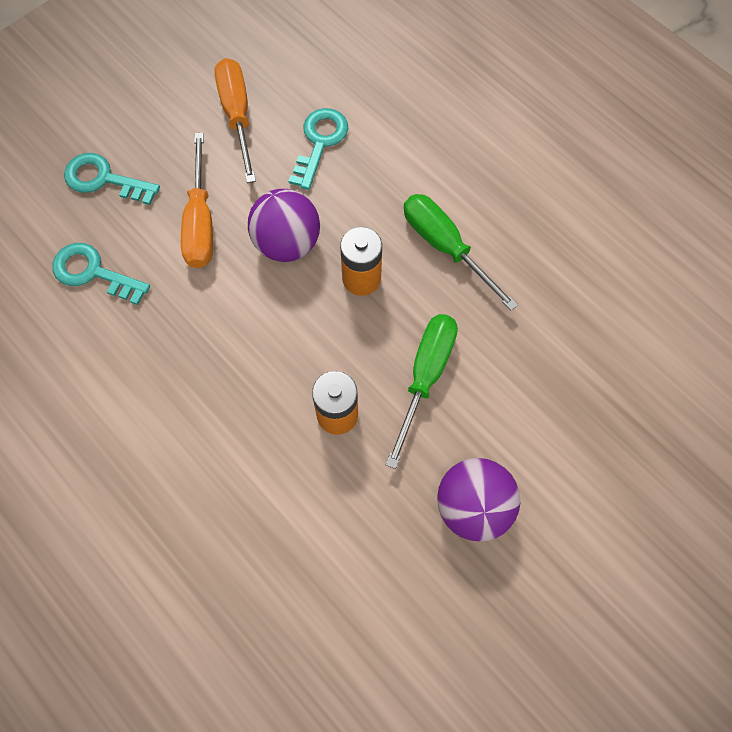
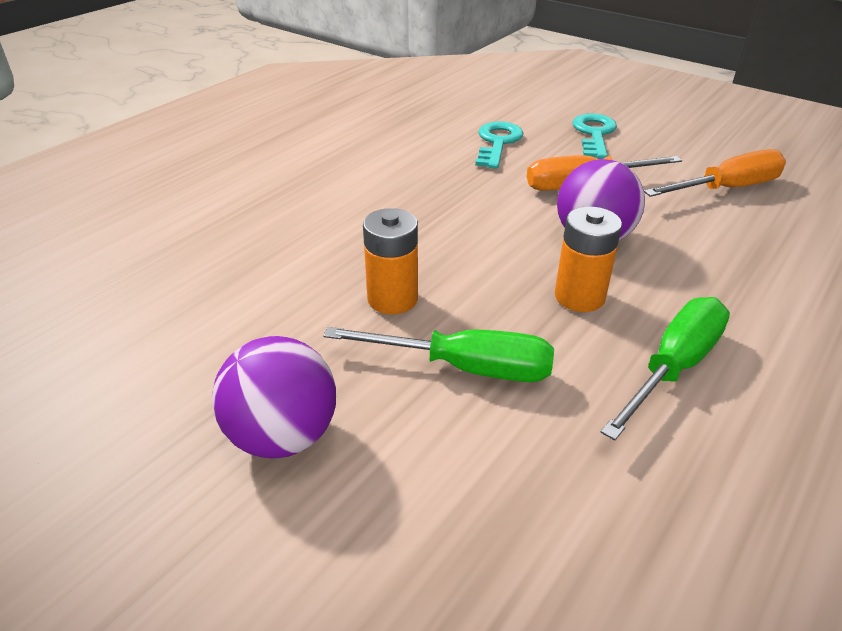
camera: 80 degrees right, 30 degrees down
(319, 143) = (742, 244): turquoise key -> none

